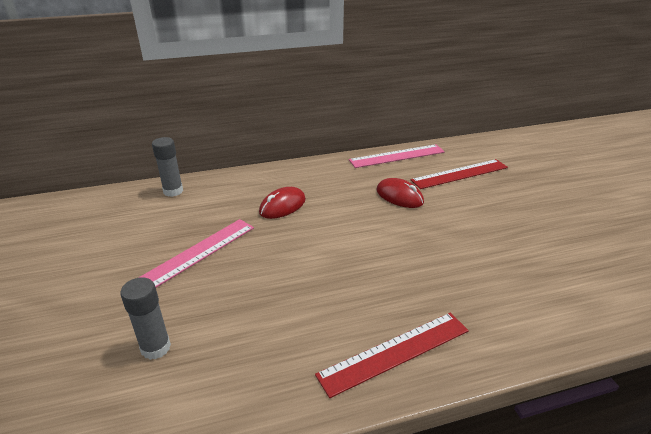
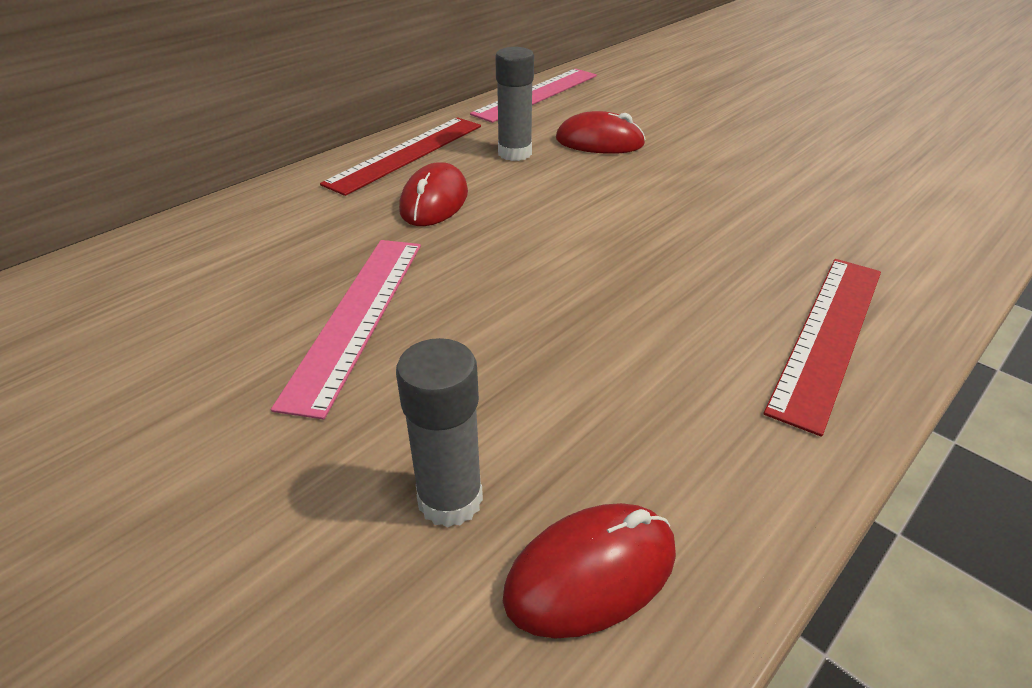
camera: 30 degrees left, 5 degrees up
(173, 191) = (193, 235): grey glue stick -> grey glue stick (514, 153)
(173, 402) = (591, 573): none -> red mouse
(459, 174) = (646, 96): red ruler -> red ruler (406, 154)

